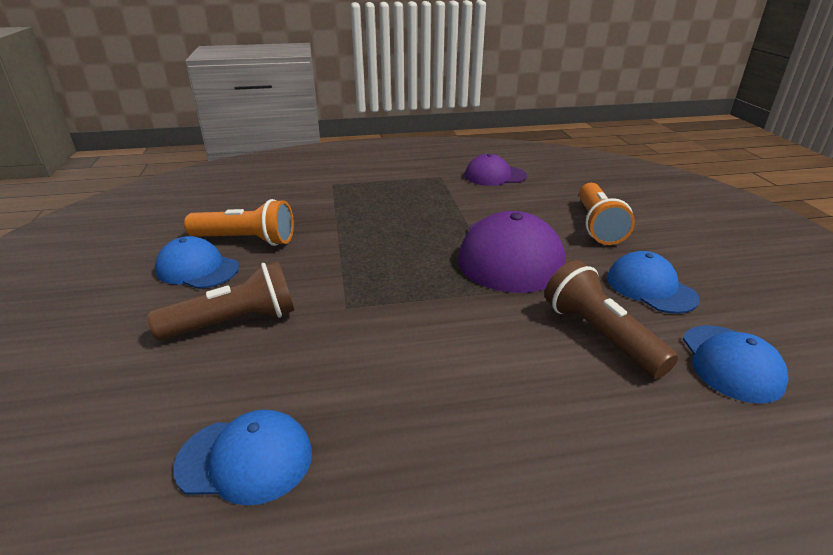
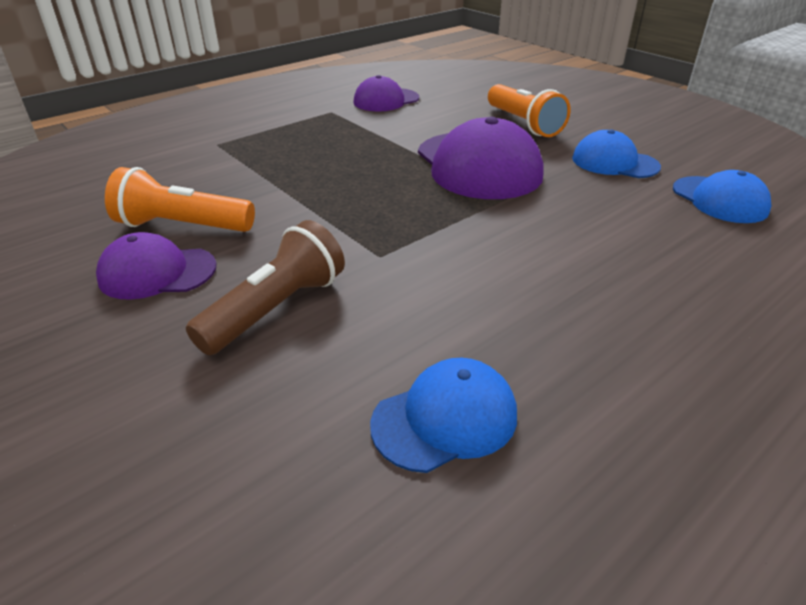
camera: 30 degrees left, 5 degrees up
(197, 269) = (157, 272): blue cap -> purple cap
(246, 240) = (182, 226): orange flashlight -> orange flashlight turned 150 degrees counterclockwise
(600, 335) = (617, 209): brown flashlight -> none

